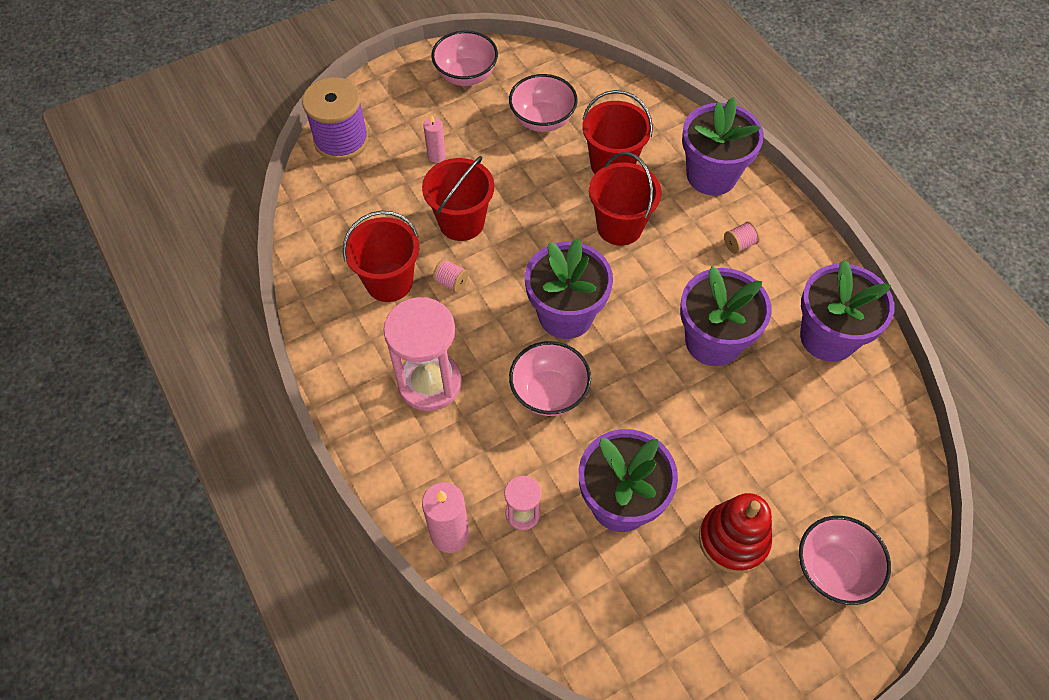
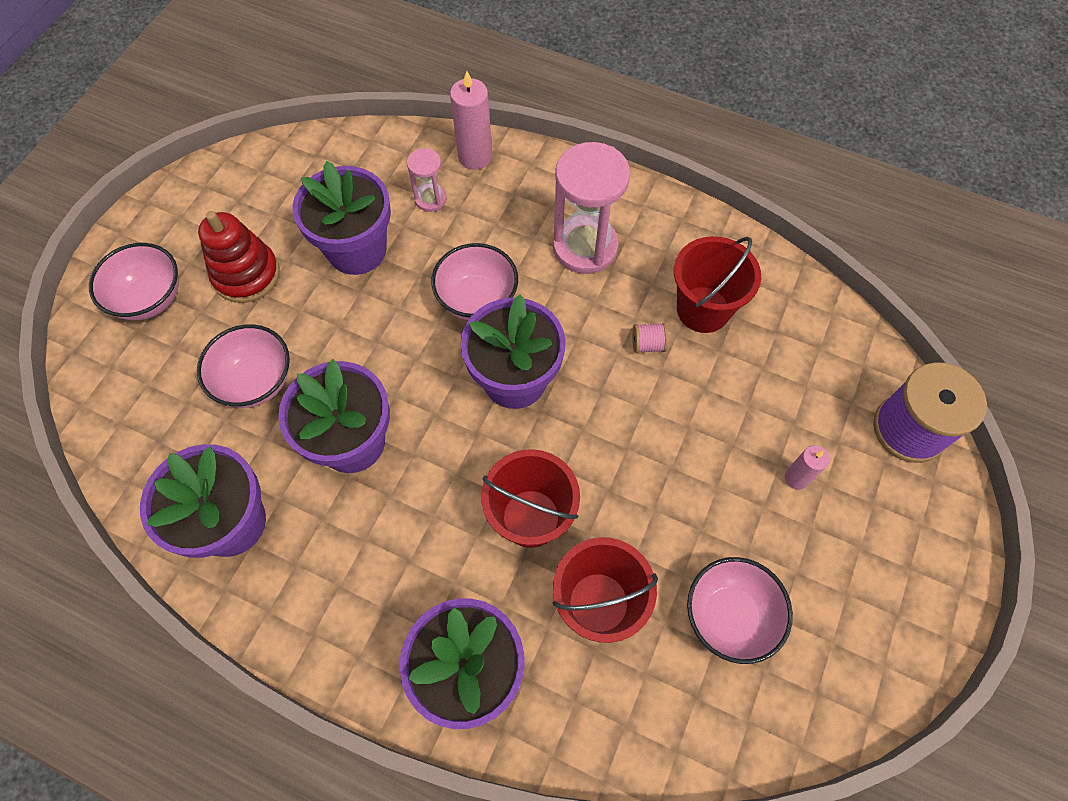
camera: 145 degrees right, 5 degrees up
(461, 222) = (696, 414): red bucket -> none
(466, 75) = (877, 623): pink bowl -> pink bowl (256, 381)
(739, 244) = (383, 583): pink spool -> none

